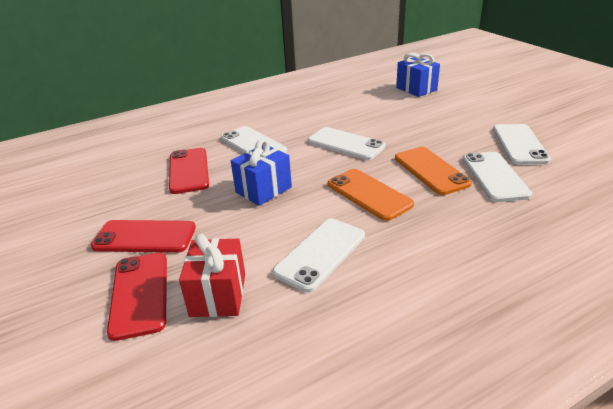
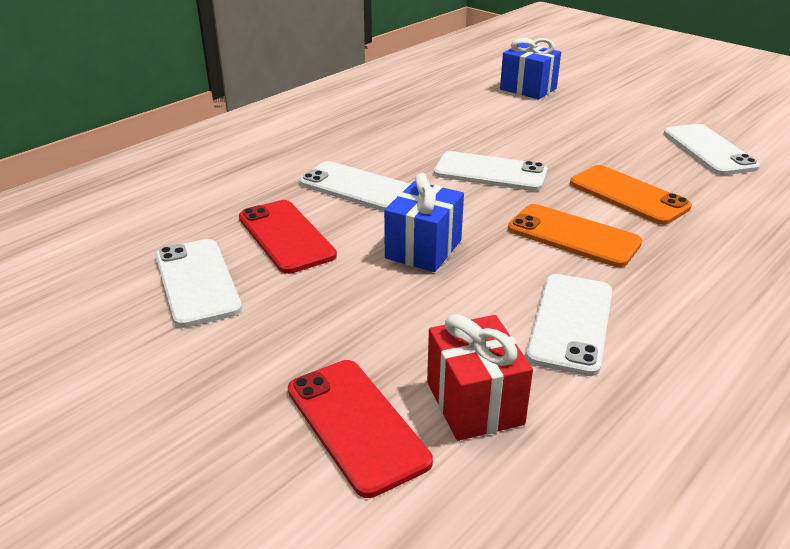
camera: 20 degrees left, 0 degrees up
(144, 237) = (295, 342): red phone -> none
(494, 176) = (709, 193): white phone -> white phone (197, 282)

